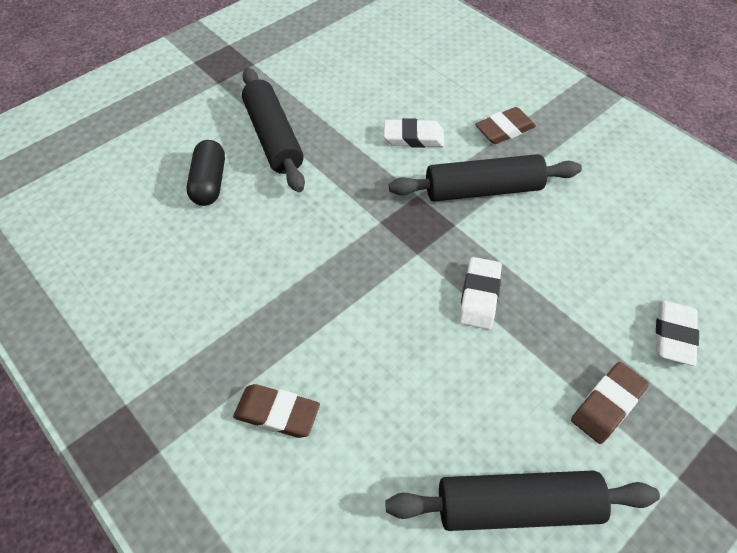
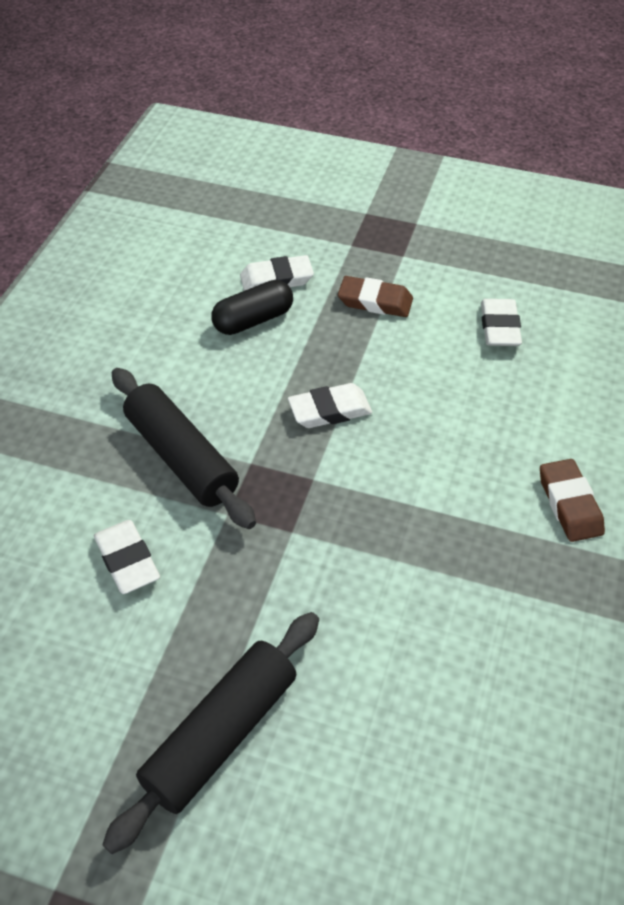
camera: 120 degrees left, 5 degrees down
(209, 183) = (356, 764): black capsule -> black capsule (253, 320)
(504, 129) = (62, 472): brown eraser -> none
(516, 505) = (499, 327): black rolling pin -> white eraser

